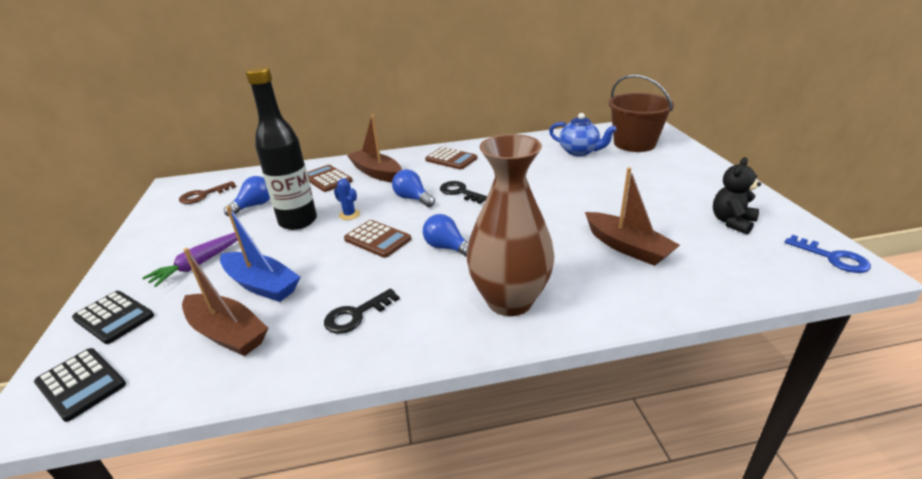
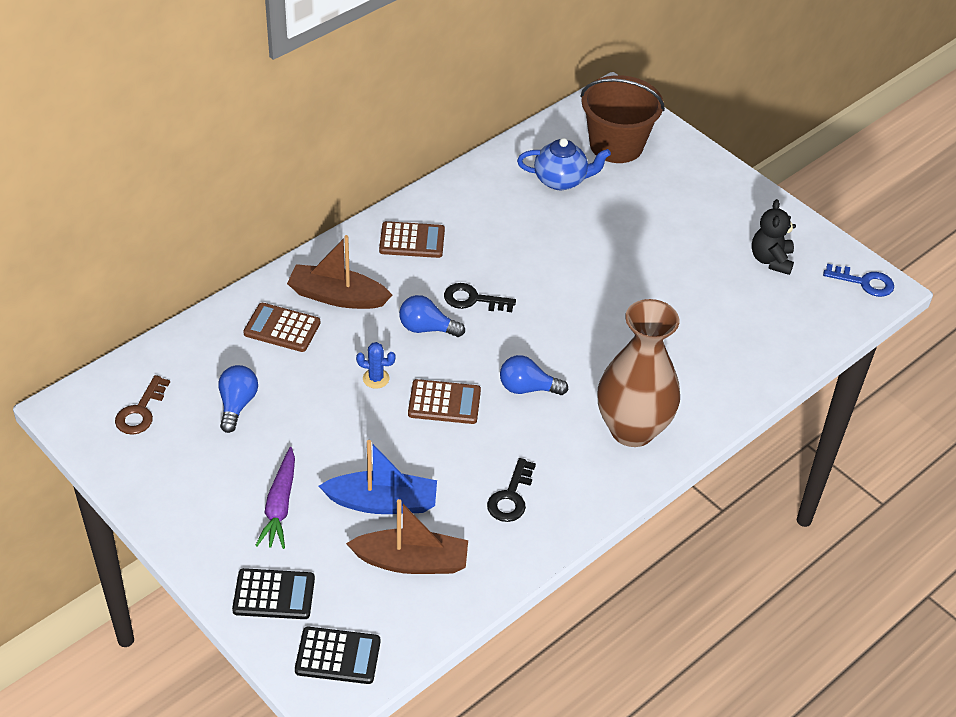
camera: 35 degrees left, 15 degrees up
(298, 221) = (324, 409): black bottle -> none
(627, 247) = (695, 327): brown boat -> none

